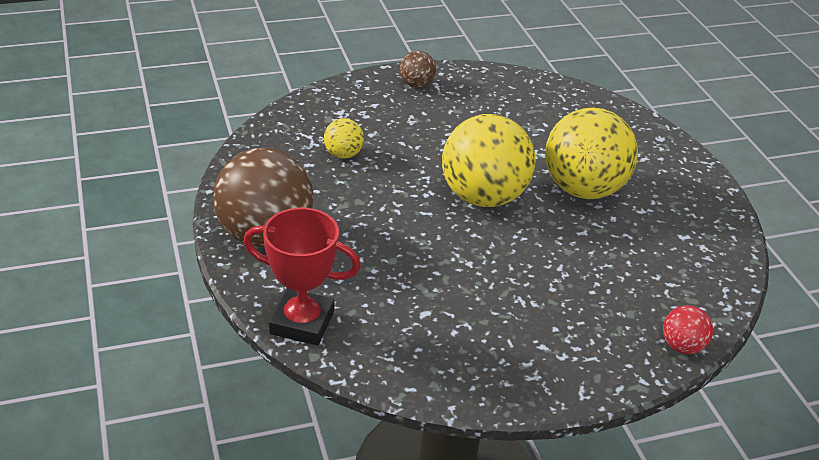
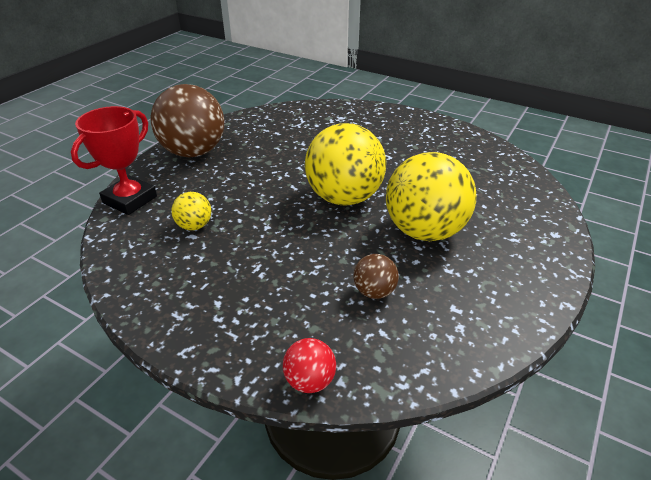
camera: 50 degrees right, 0 degrees up
(302, 322) = (130, 200): red trophy -> red trophy turned 60 degrees clockwise
(343, 154) = (303, 137): yellow ball -> yellow ball (194, 226)
(416, 84) = (413, 123): brown ball -> brown ball (374, 292)

